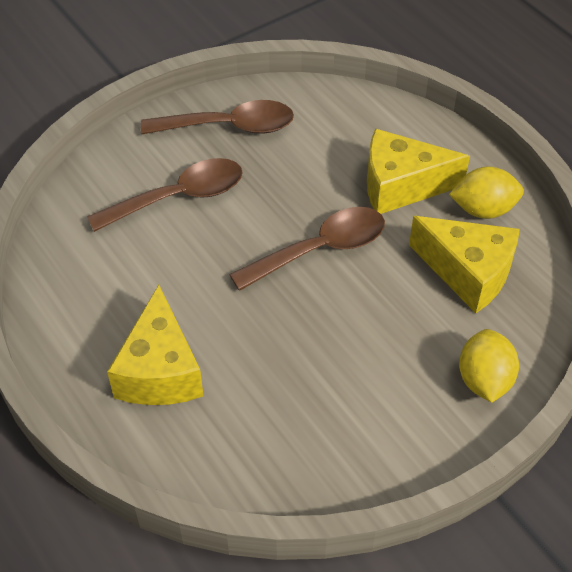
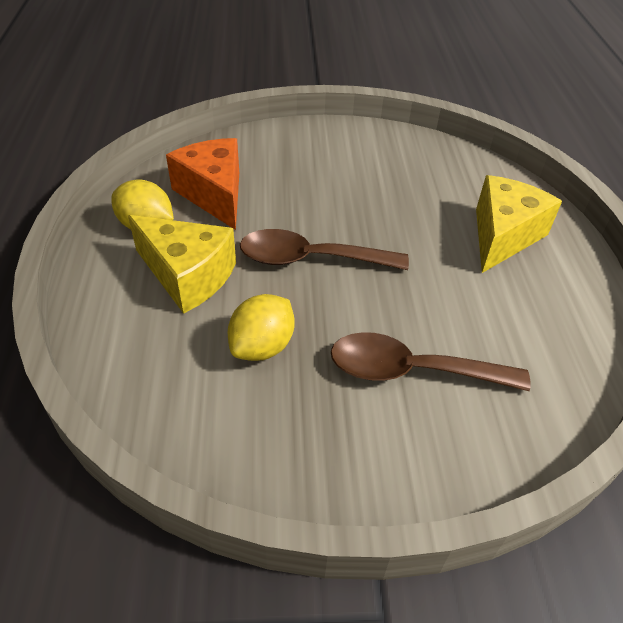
camera: 150 degrees left, 5 degrees down
(229, 126) = (297, 433): brown spoon -> none
(468, 273) = (214, 194): yellow cheese -> orange cheese
(484, 380) = (276, 143): yellow lemon -> yellow lemon (262, 346)

